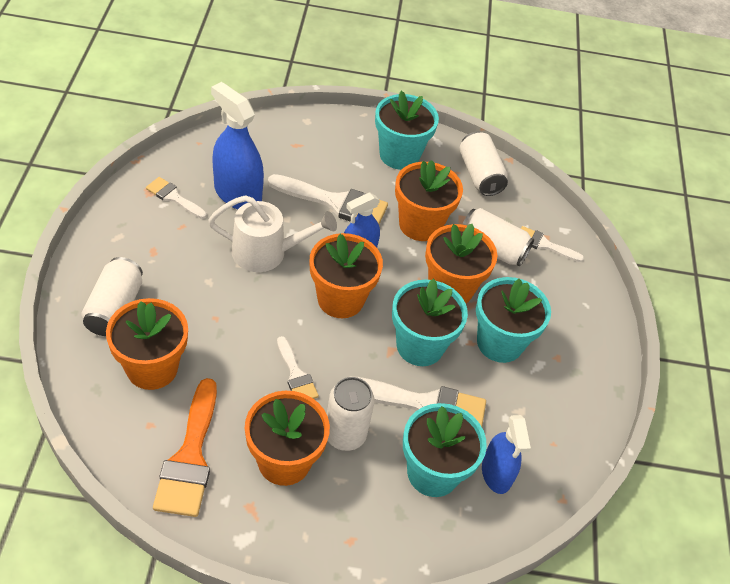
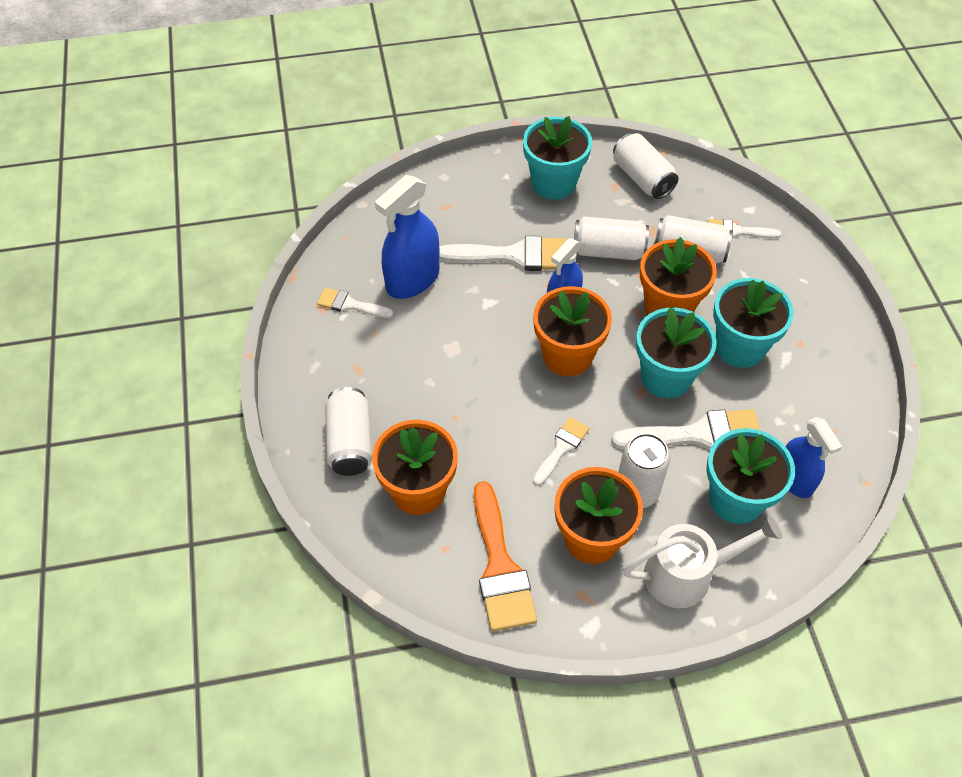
camera: 10 degrees left, 5 degrees up
(237, 194) = (413, 279): blue spray bottle -> blue spray bottle turned 75 degrees counterclockwise
(267, 253) = (472, 332): white watering can -> white watering can (687, 574)
(296, 375) = (561, 448): white brush -> white brush turned 105 degrees counterclockwise
(420, 225) = (608, 251): orange flower pot -> white can

